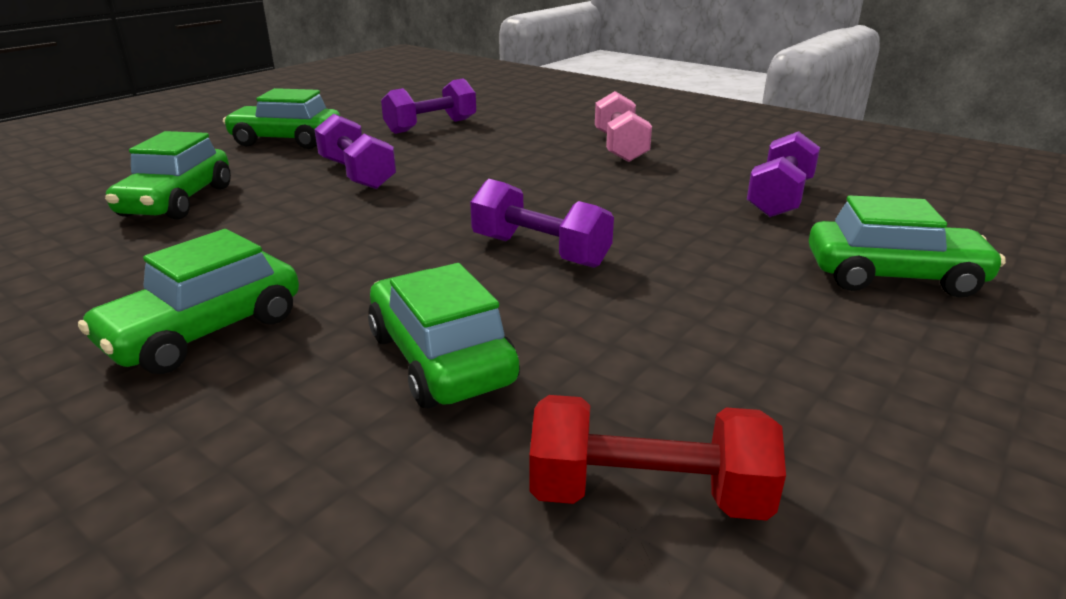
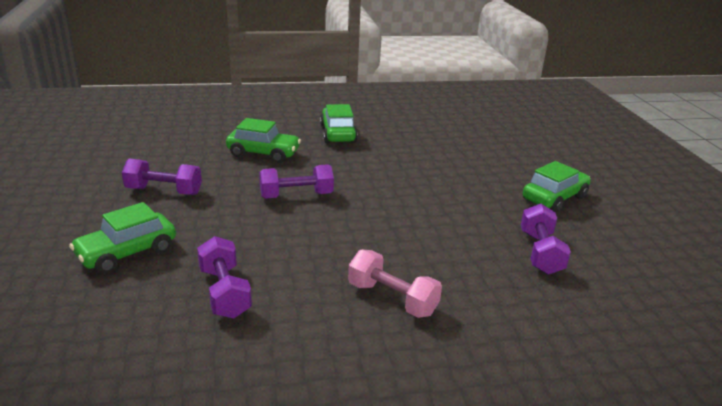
camera: 130 degrees right, 0 degrees up
(177, 201) = (471, 153): green car -> none
(357, 174) = (458, 196): purple dumbbell -> purple dumbbell (164, 191)
(647, 494) = (171, 152): red dumbbell -> none

